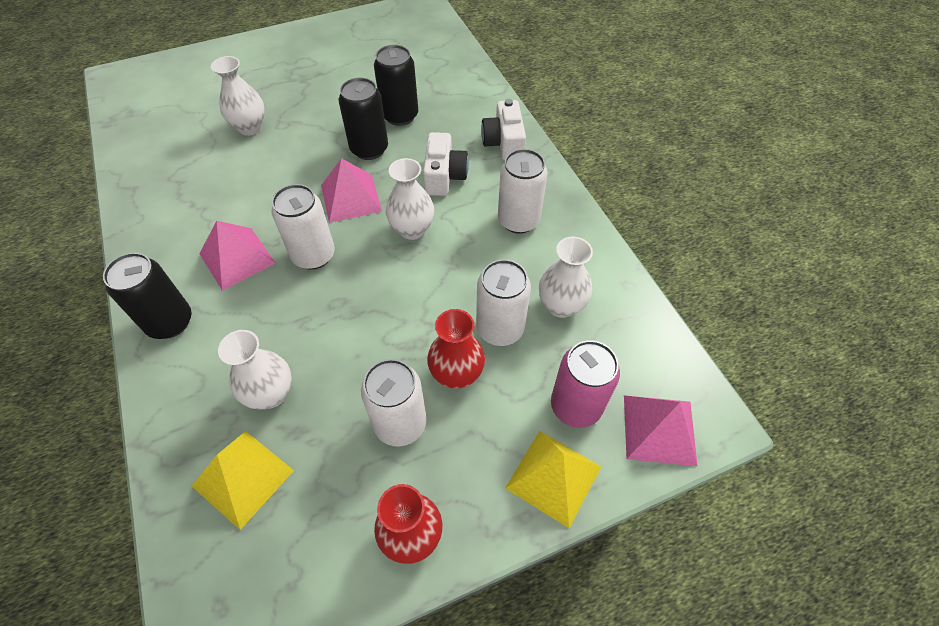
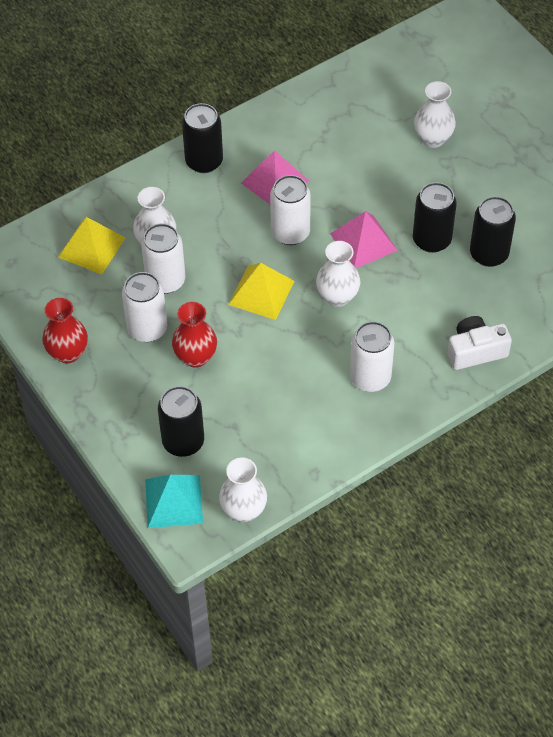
camera: 80 degrees right, 0 degrees up
(444, 176) = (412, 308): white camera -> none
(500, 329) = (245, 380): white can -> white can (165, 280)
(553, 477) = (123, 432): yellow pyramid -> yellow pyramid (261, 292)
(561, 305) = (279, 422): white vase -> white vase (243, 510)
(575, 406) = (183, 441): pink can -> black can
(659, 429) = (174, 501): pink pyramid -> turquoise pyramid

